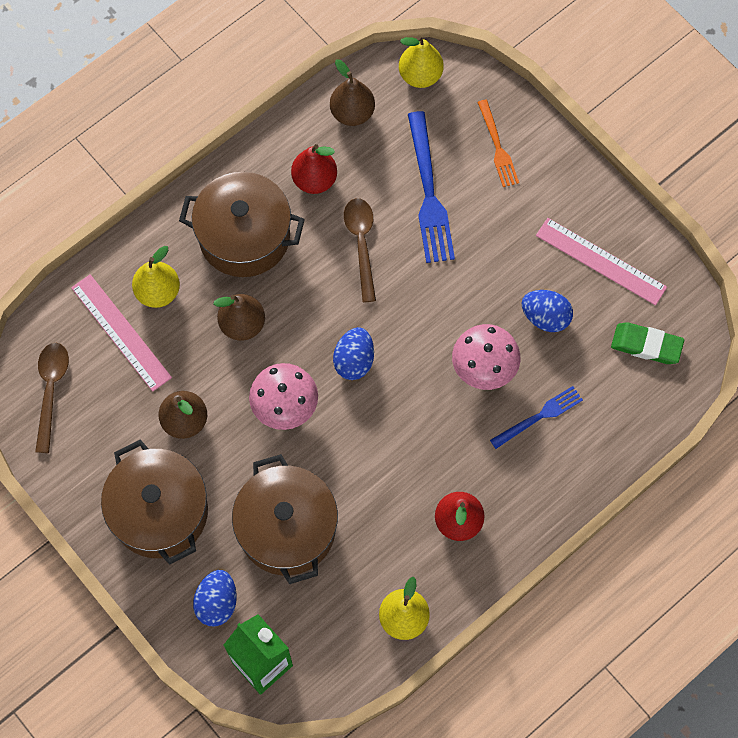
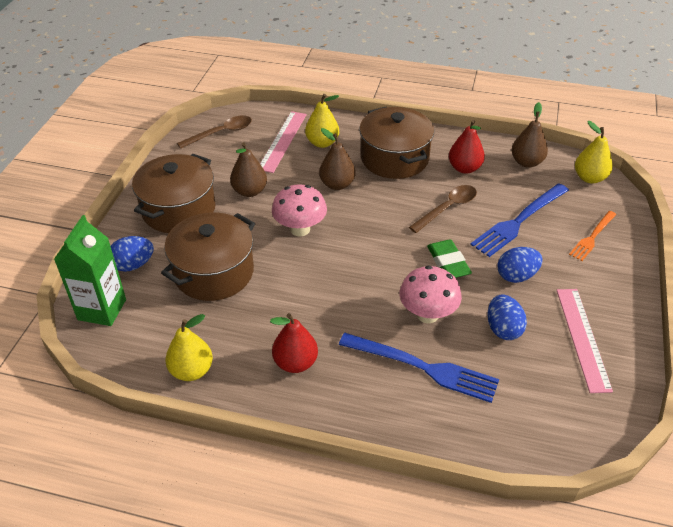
camera: 55 degrees right, 25 degrees down
(354, 361) = (364, 245): blue egg -> blue egg (516, 276)
(539, 416) = (423, 368): blue fork -> blue fork, size x1.67
(646, 345) = (551, 406): green eraser -> green eraser (448, 262)

